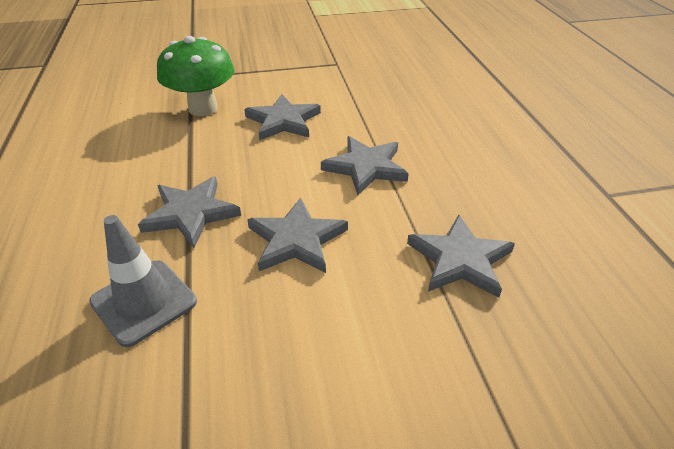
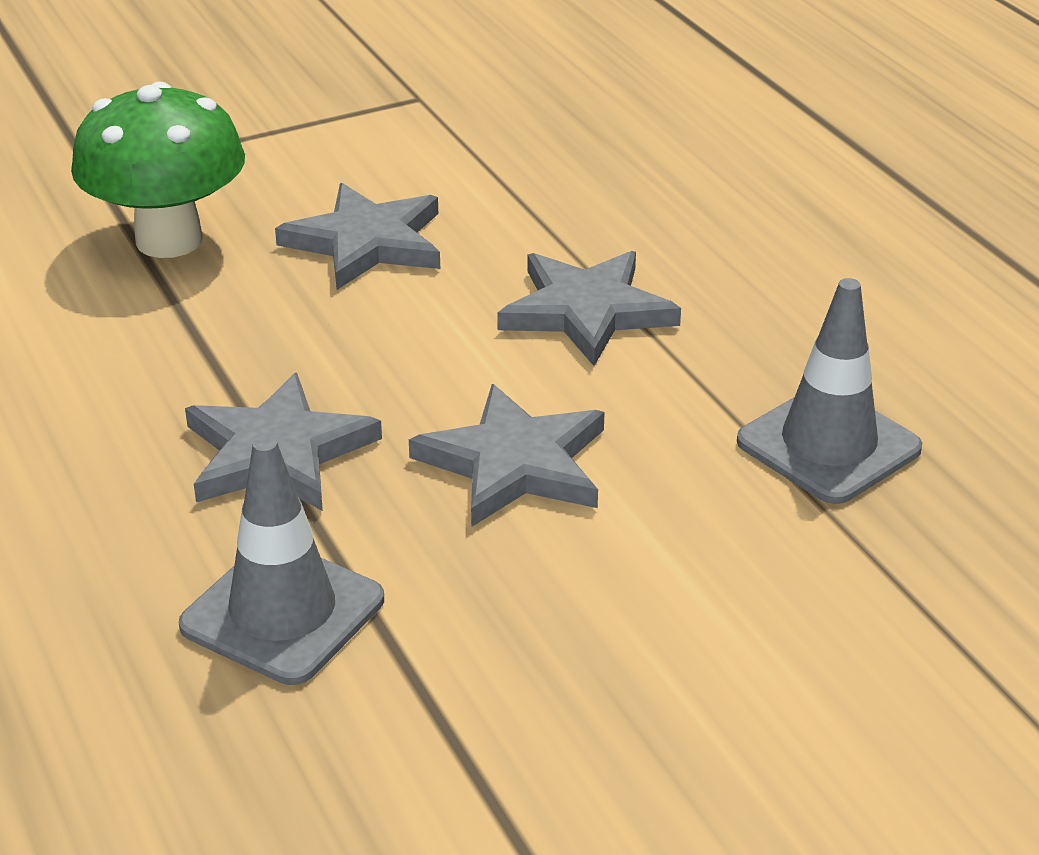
camera: 15 degrees left, 5 degrees down
(460, 259) = (828, 445): grey star -> grey traffic cone

